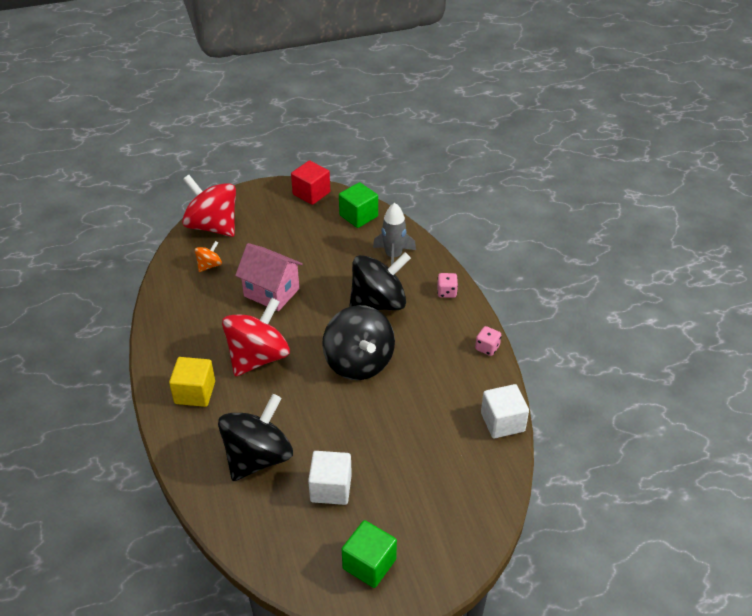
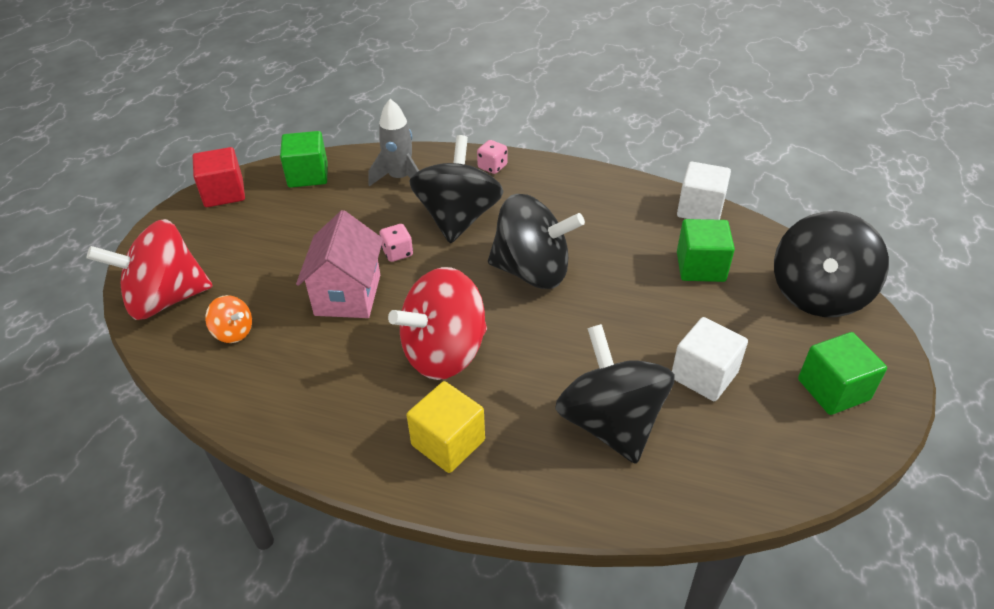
camera: 55 degrees left, 0 degrees up
(209, 265) = (233, 332): orange spinning top -> orange spinning top turned 135 degrees clockwise
(258, 357) = (444, 353): red spinning top -> red spinning top turned 105 degrees counterclockwise
(271, 292) = (348, 295): pink house -> pink house turned 60 degrees counterclockwise
(436, 447) = (700, 267): none -> green cube
(463, 525) = (818, 294): none -> black spinning top
(487, 348) = (594, 175): pink dice -> pink dice (397, 253)

